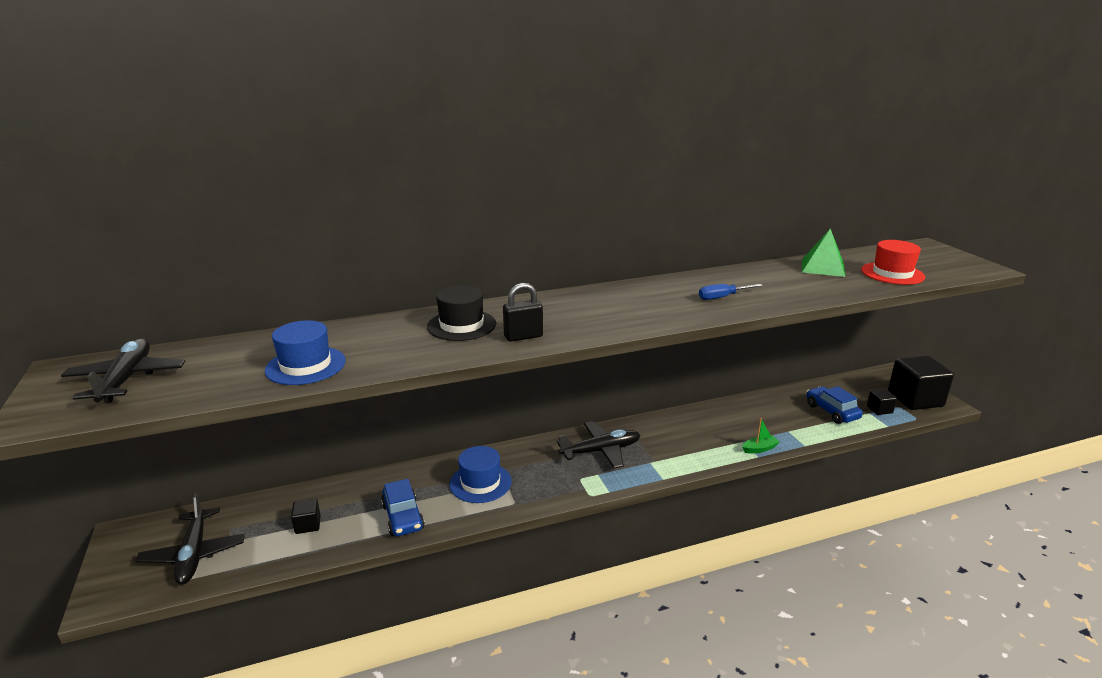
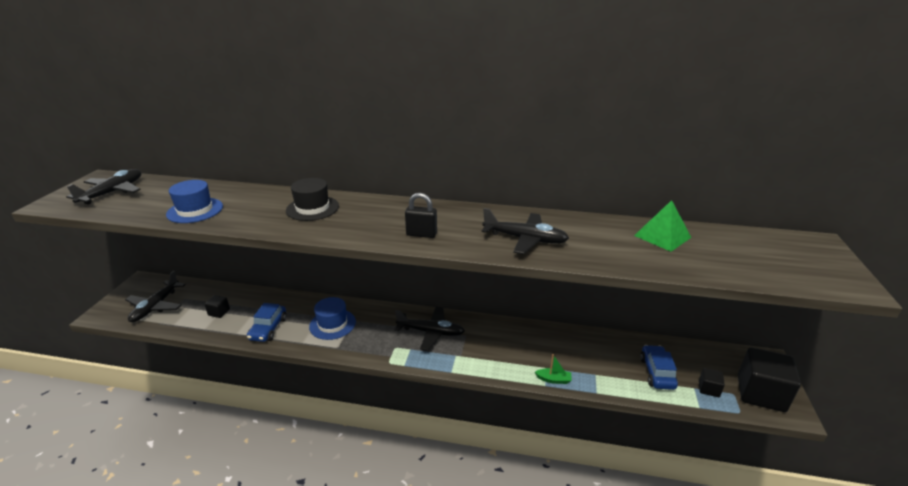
camera: 30 degrees right, 5 degrees up
(523, 336) = (335, 228): black padlock -> black padlock (421, 234)
(722, 297) = (525, 239): blue screwdriver -> black plane
(892, 273) = (728, 262): red hat -> none

